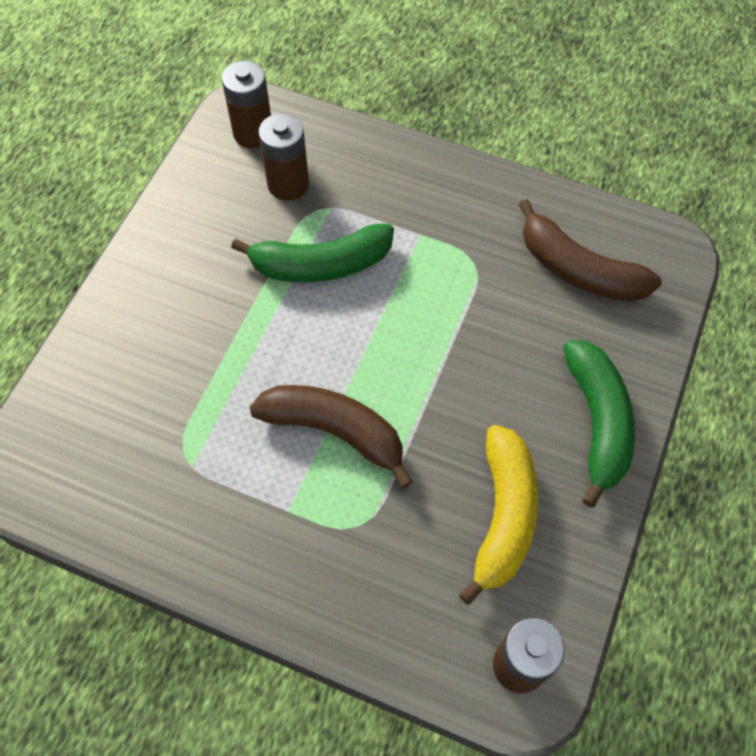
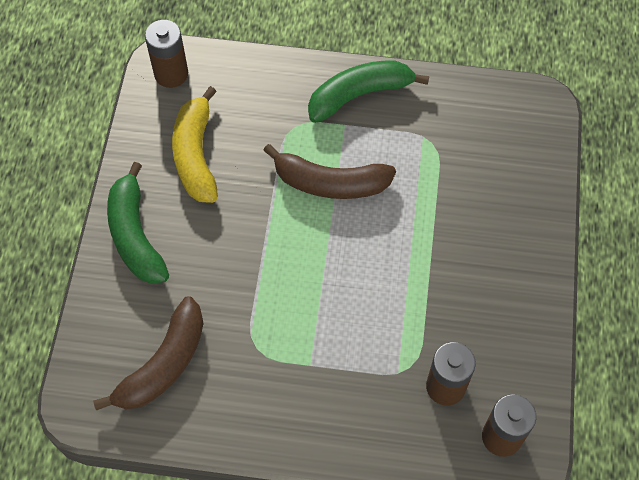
camera: 165 degrees right, 0 degrees up
(321, 264) = (387, 313): green banana -> green banana (359, 95)
(578, 269) = (164, 364): brown banana -> brown banana turned 105 degrees clockwise

